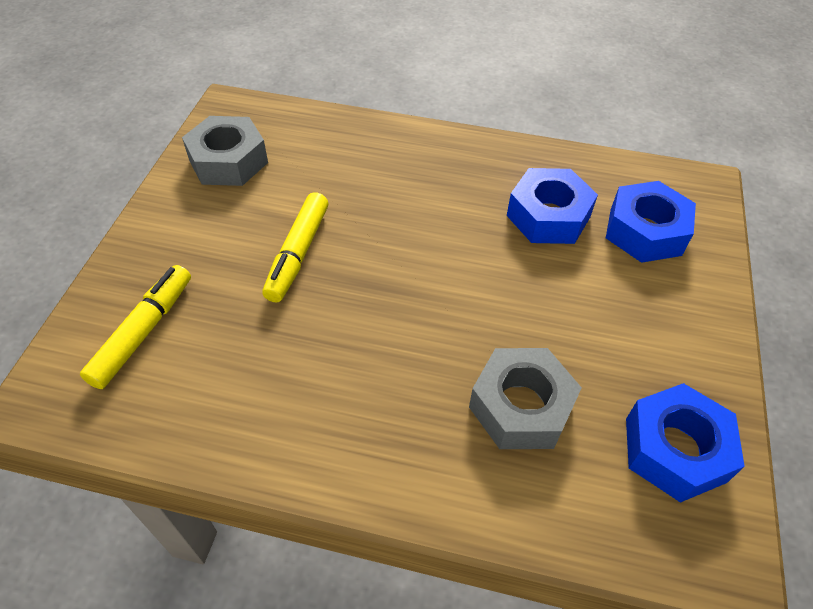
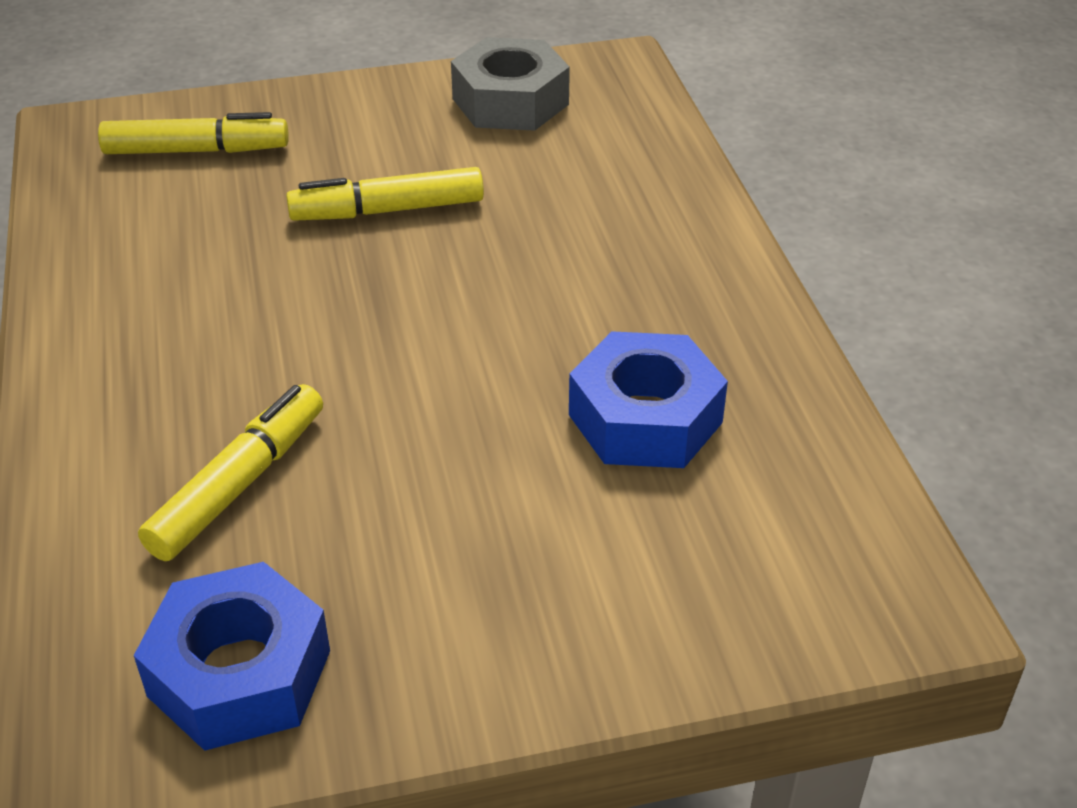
camera: 65 degrees right, 10 degrees down
(520, 407) = (239, 484): grey nut -> yellow marker
(645, 231) = (702, 545): blue nut -> none

